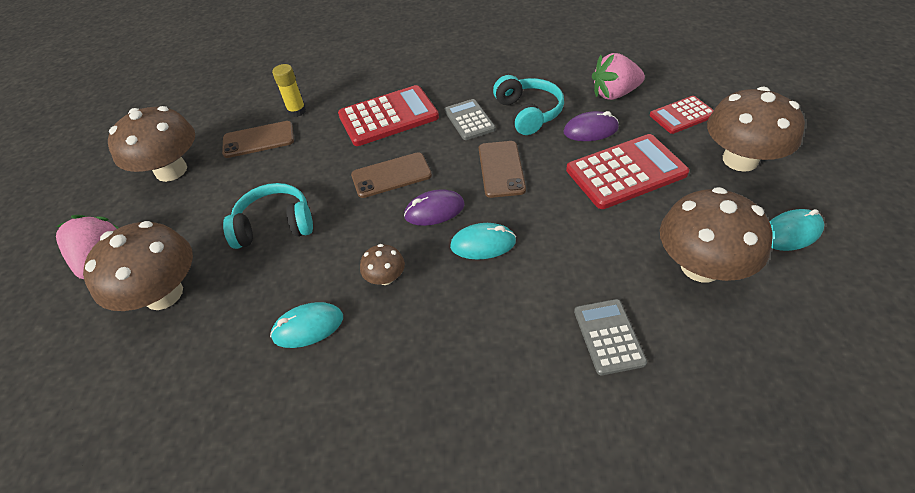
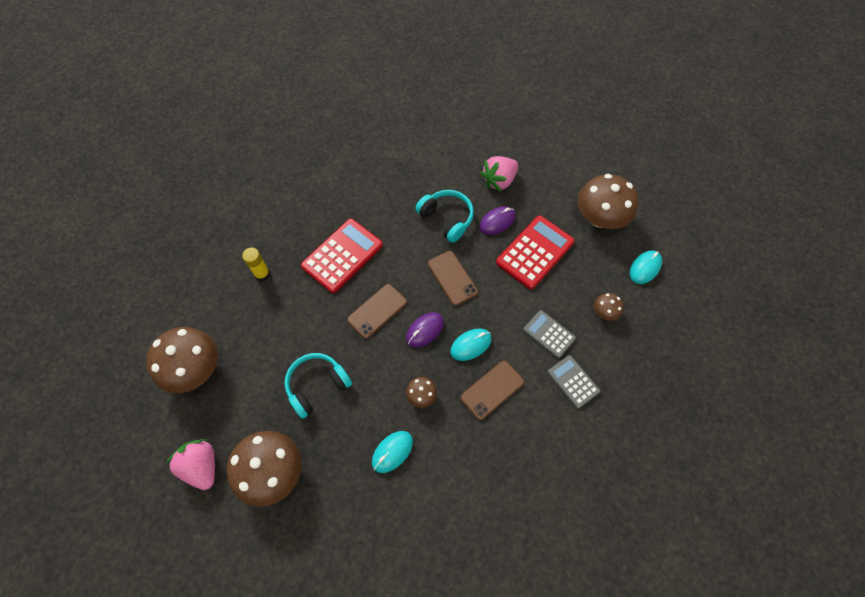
camera: 30 degrees left, 15 degrees up
(258, 140) = (249, 314): brown phone -> brown phone (492, 390)
(469, 120) = (407, 239): grey calculator -> grey calculator (549, 334)
(682, 115) = (551, 188): red calculator -> none
(700, 266) = (604, 312): brown mushroom -> brown mushroom, size x0.47

